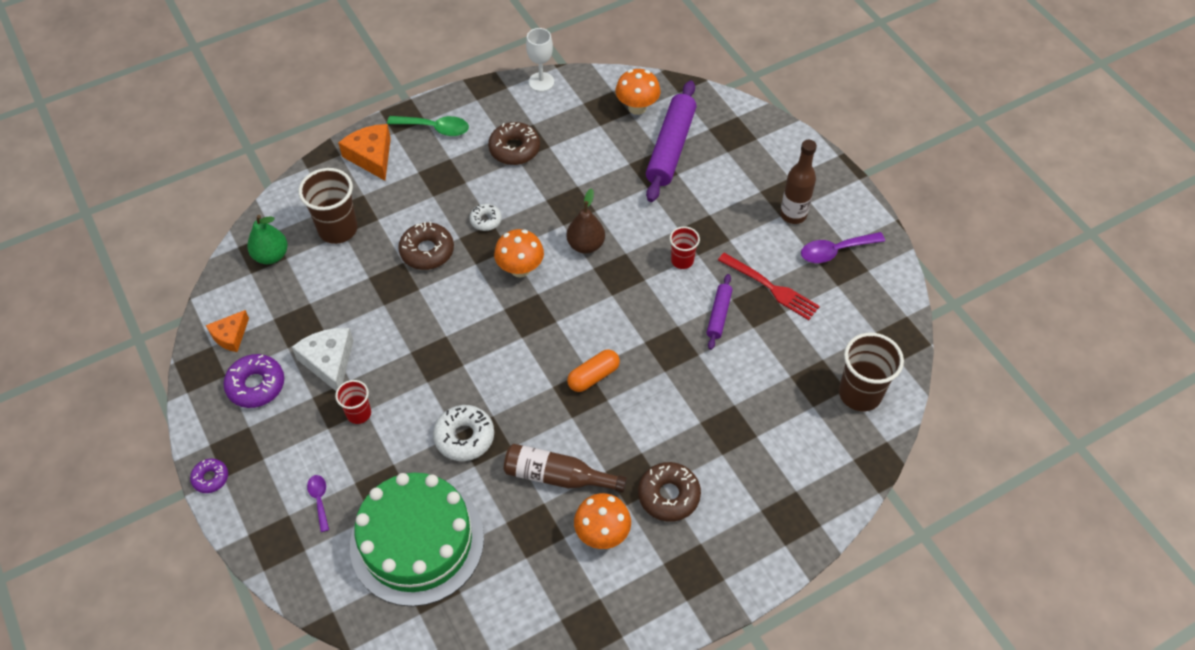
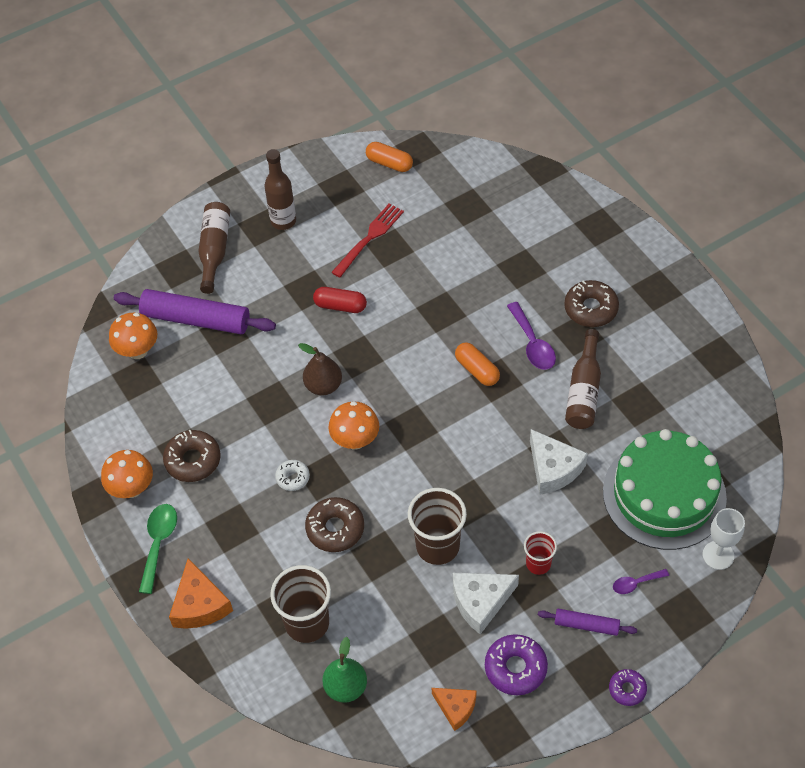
camera: 90 degrees left, 0 degrees up
(371, 156) = (199, 604): orange cheese -> orange cheese turned 75 degrees counterclockwise
(464, 437) = (553, 468): white donut -> white cheese
(541, 82) = (93, 443): white goblet -> white goblet (718, 555)
(602, 534) = (634, 354): orange mushroom -> orange mushroom (132, 488)
(682, 260) = (340, 306): red cup -> red capsule
(719, 315) = (402, 276): purple rolling pin -> purple rolling pin (586, 625)
(754, 160) = (214, 250): none -> brown bottle
(835, 251) = (325, 191): purple spoon -> purple spoon (532, 344)
(860, 393) = (476, 179): brown cup -> brown cup (437, 546)
(879, 309) = (389, 163): none -> orange capsule

